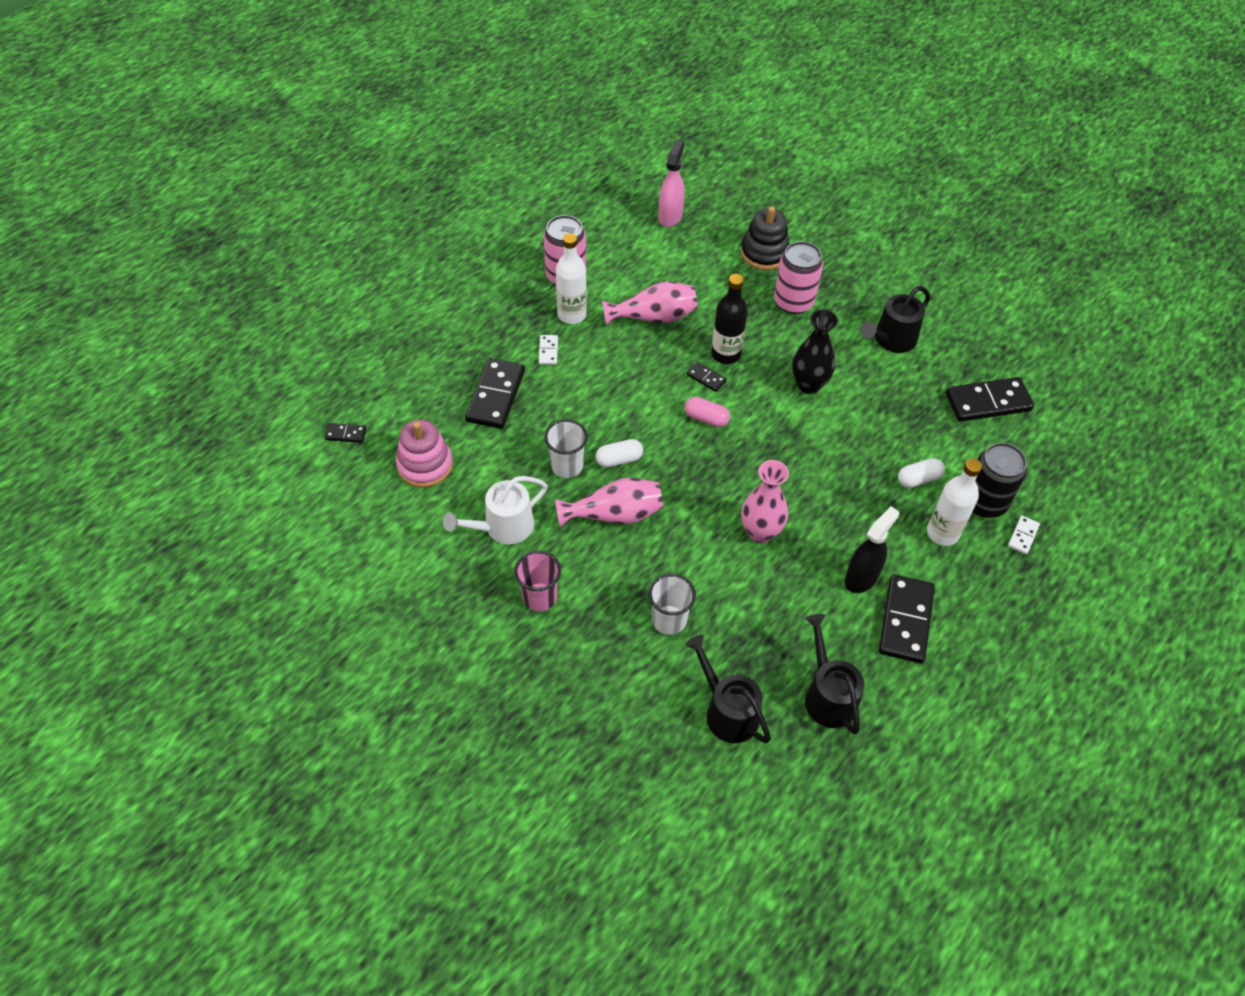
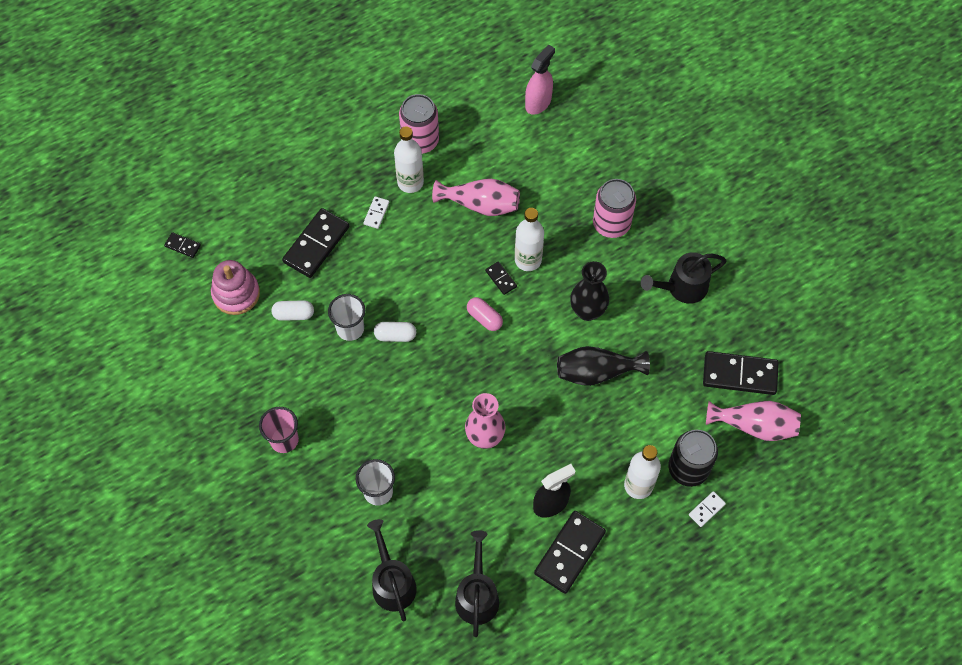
camera: 20 degrees right, 10 degrees up
(503, 527) = (278, 369): white watering can -> none
(615, 514) = (372, 385): pink vase -> pink vase (754, 425)
(726, 354) = (528, 260): black bottle -> white bottle
(764, 253) = (607, 165): black stacking toy -> none
(846, 438) = (596, 372): none -> black vase
(918, 479) = (641, 430): white capsule -> white capsule (294, 314)

